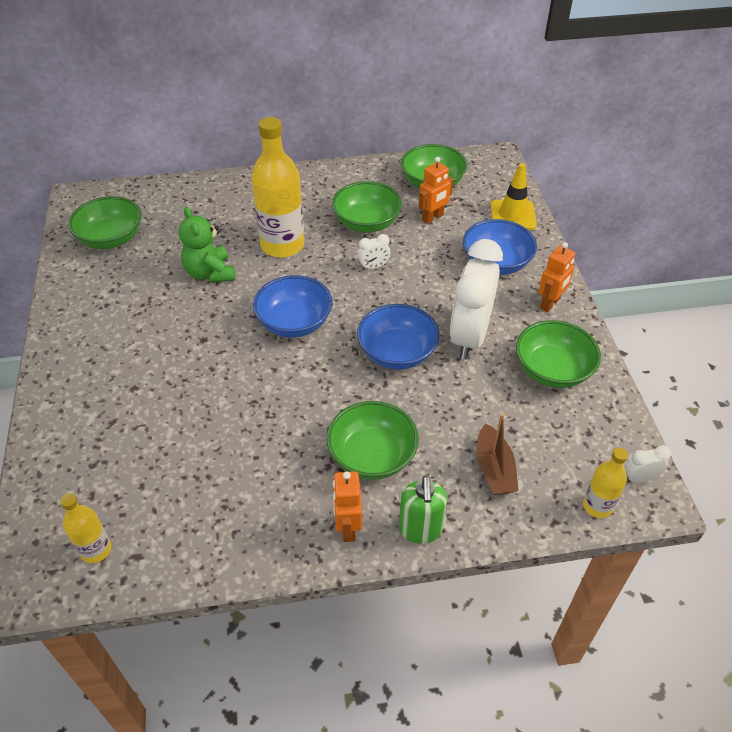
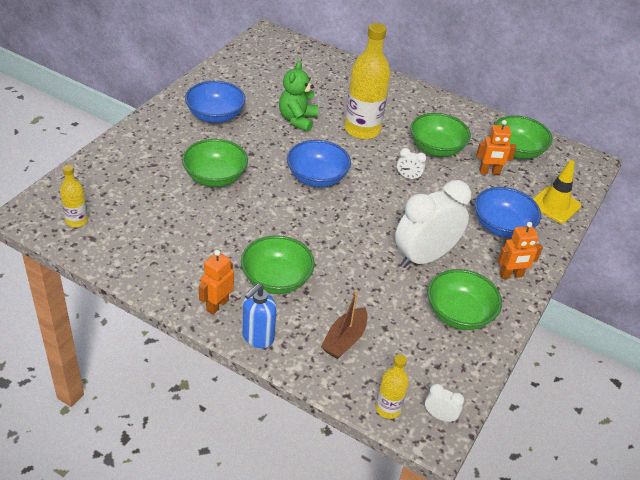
camera: 35 degrees right, 5 degrees down
(111, 239) = (261, 67): green bowl -> green bowl (215, 177)
(397, 353) = (362, 235): blue bowl -> blue bowl (215, 116)
(420, 530) = (257, 337): green soap dispenser -> blue soap dispenser

